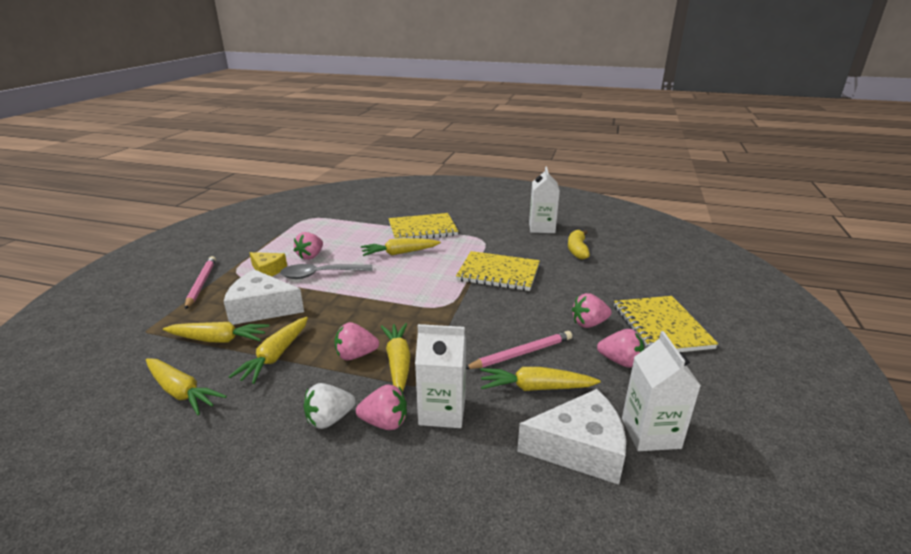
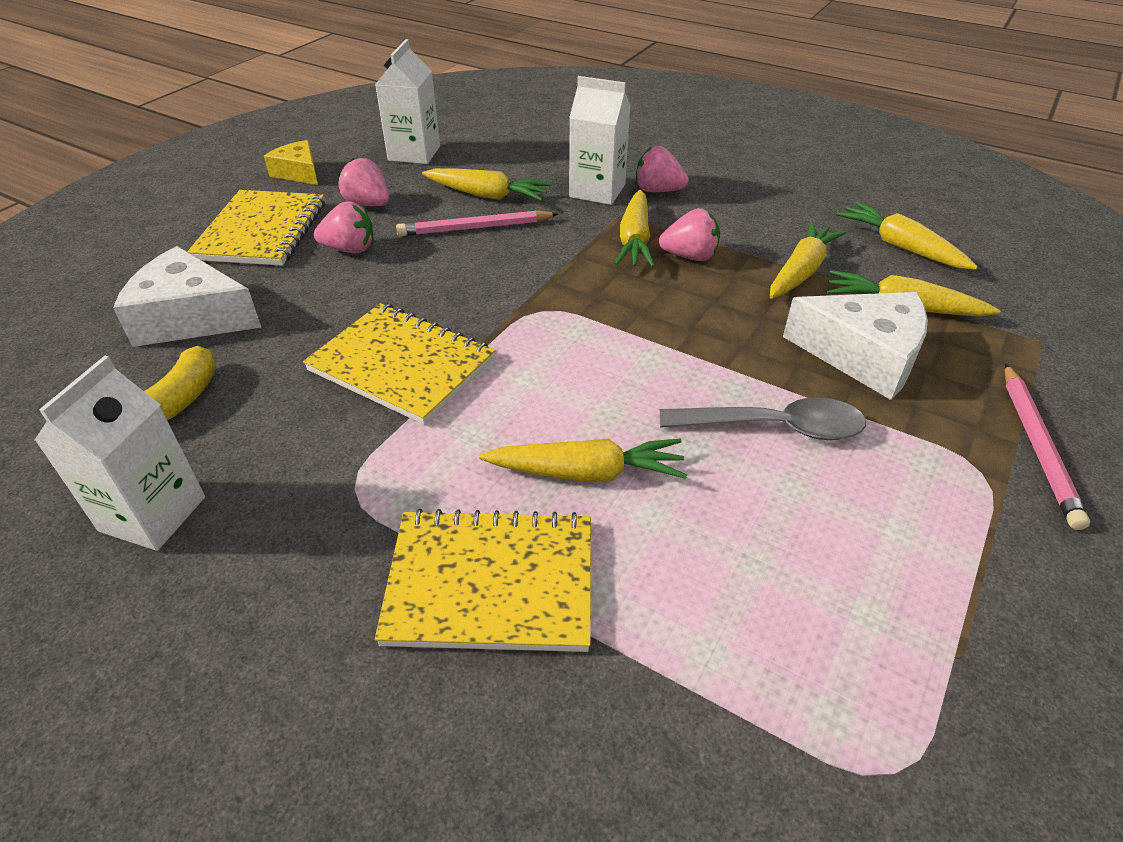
camera: 165 degrees left, 15 degrees up
(268, 270) = (905, 466): yellow cheese -> yellow cheese (299, 173)
(310, 256) = (816, 504): pink strawberry -> none
(329, 419) = (715, 200): white strawberry -> none
(579, 448) = (486, 153): white cheese -> white cheese (191, 317)

